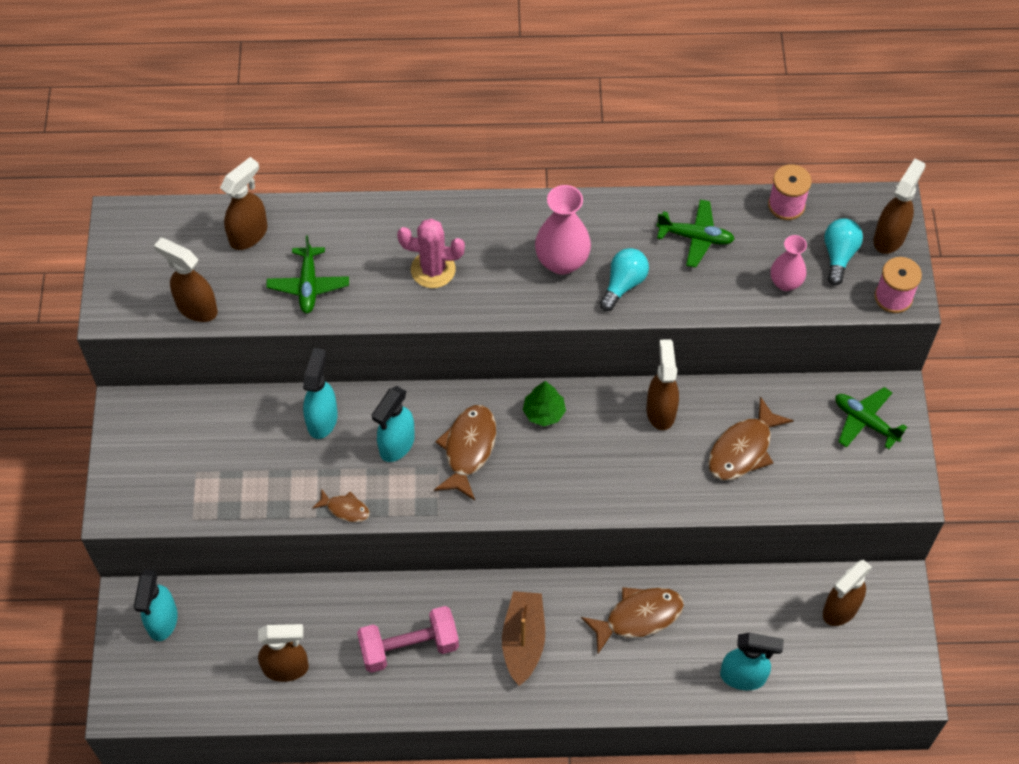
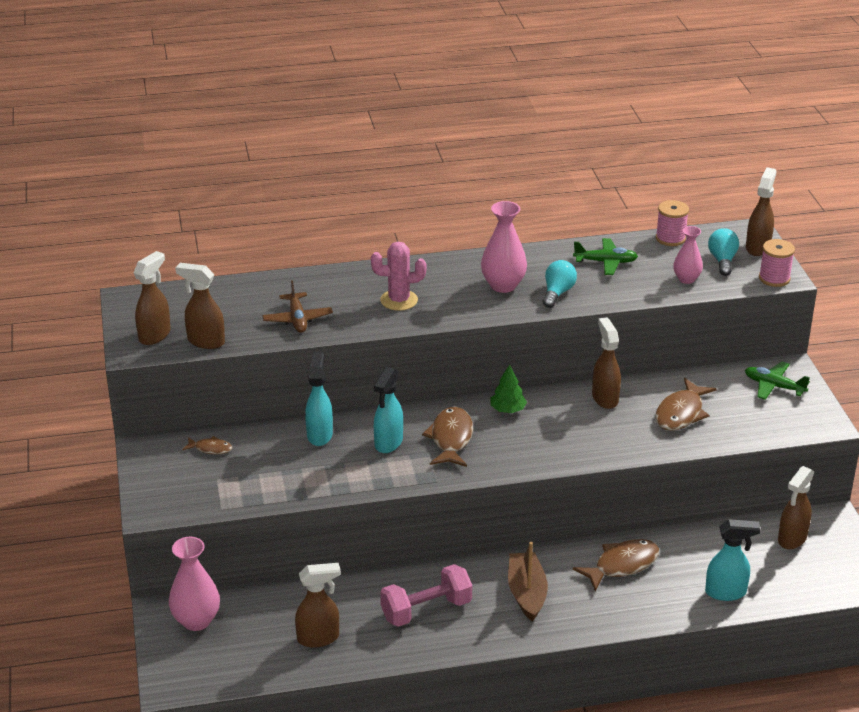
camera: 10 degrees left, 25 degrees down
(162, 621) = (196, 620): turquoise spray bottle -> pink vase
(249, 234) = (239, 296): brown spray bottle -> brown spray bottle (155, 335)
(308, 285) = (297, 319): green plane -> brown plane
(345, 509) = (355, 487): brown fish -> brown fish (210, 449)

